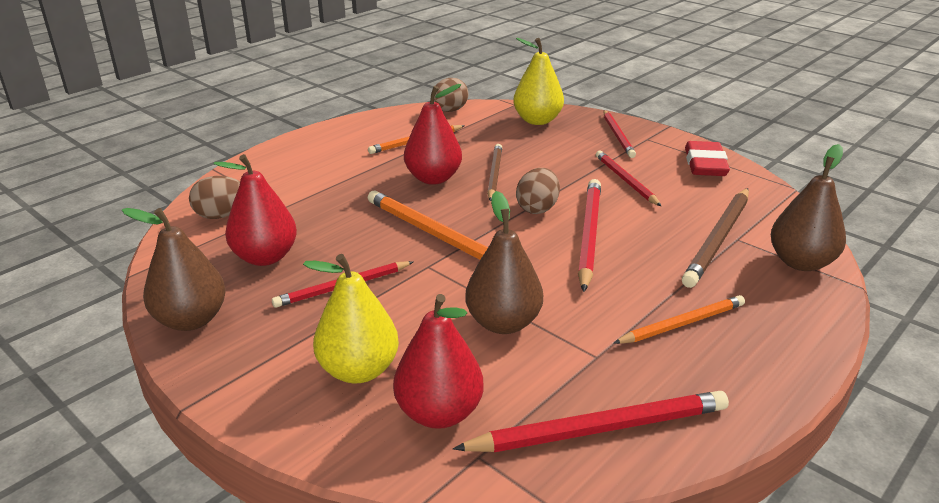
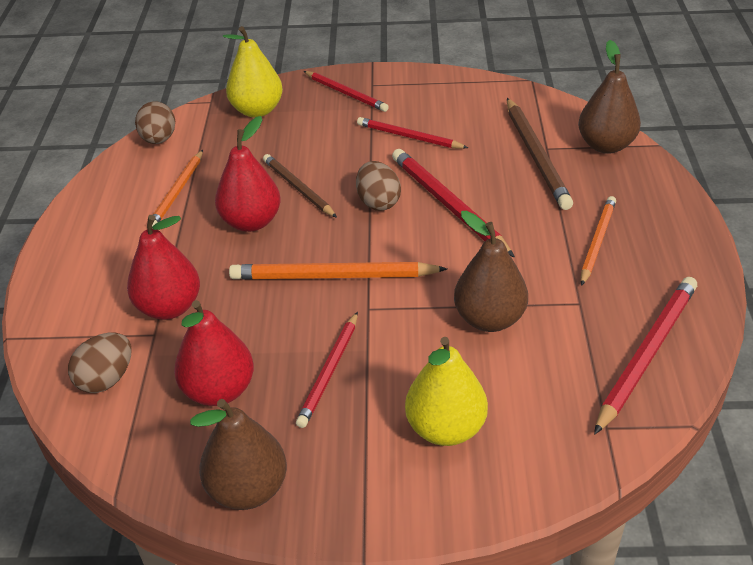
camera: 40 degrees left, 10 degrees up
(439, 413) = (543, 417): red pear -> red pear (169, 307)
(705, 164) = (446, 89): red eraser -> none

